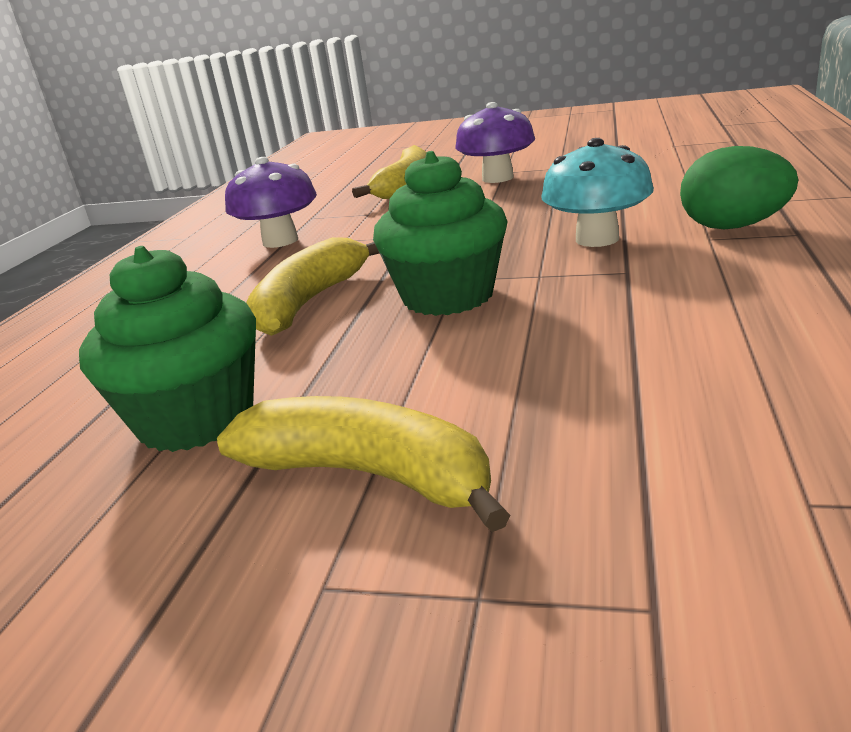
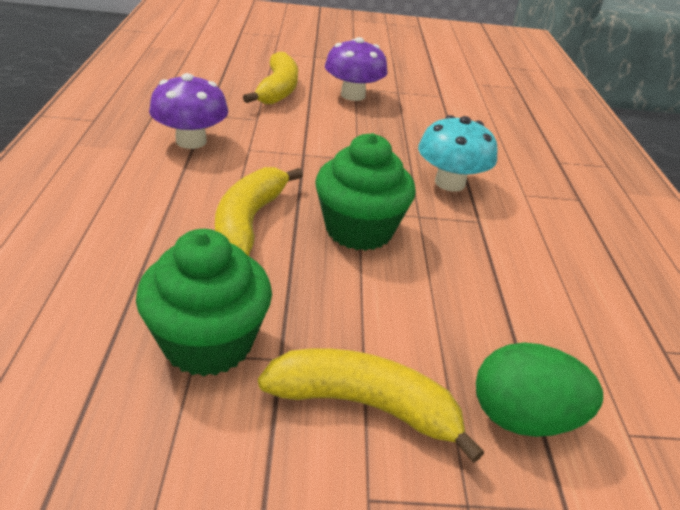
camera: 20 degrees left, 10 degrees up
(732, 227) = (537, 185): green egg -> green egg (523, 418)

